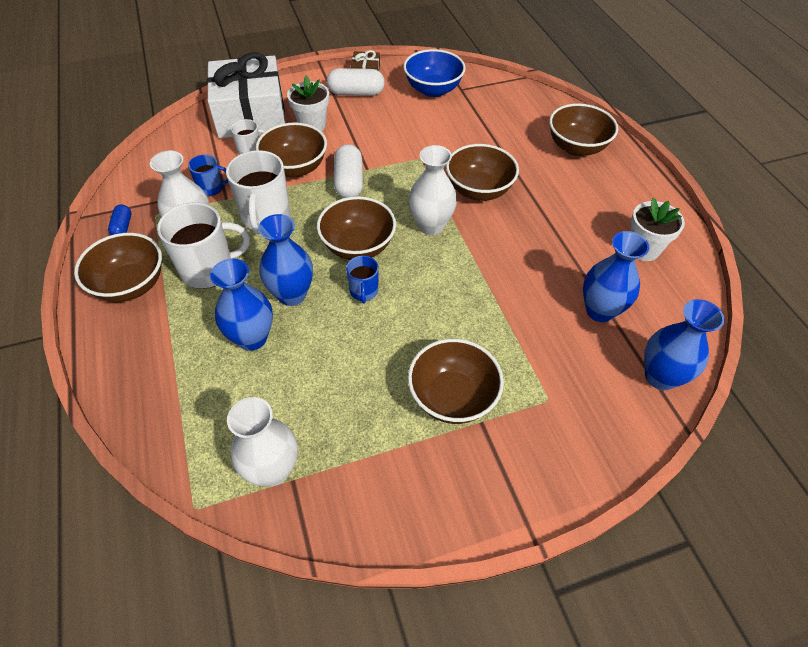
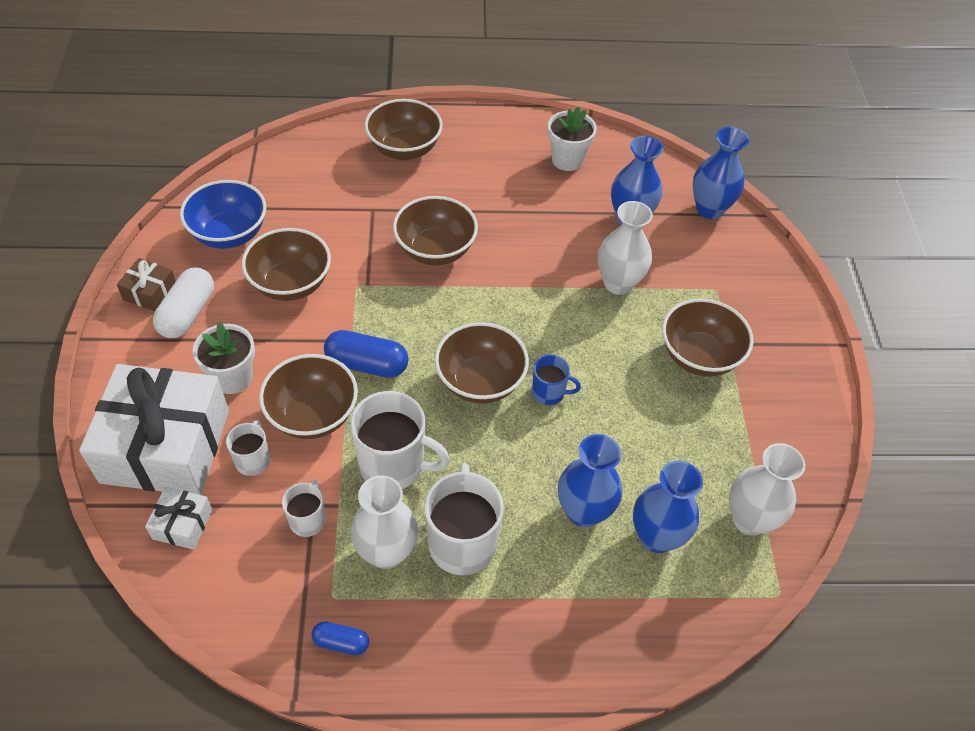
camera: 75 degrees left, 0 degrees up
(131, 285) = (458, 638): brown bowl -> brown bowl (291, 284)
(197, 137) = (182, 524): none -> white gift
(211, 188) = (308, 519): blue mug -> white mug
(292, 294) = (532, 461): blue vase -> blue vase (656, 537)
(349, 182) = (367, 364): white capsule -> blue capsule
(431, 225) = (473, 307): white vase -> white vase (618, 283)

